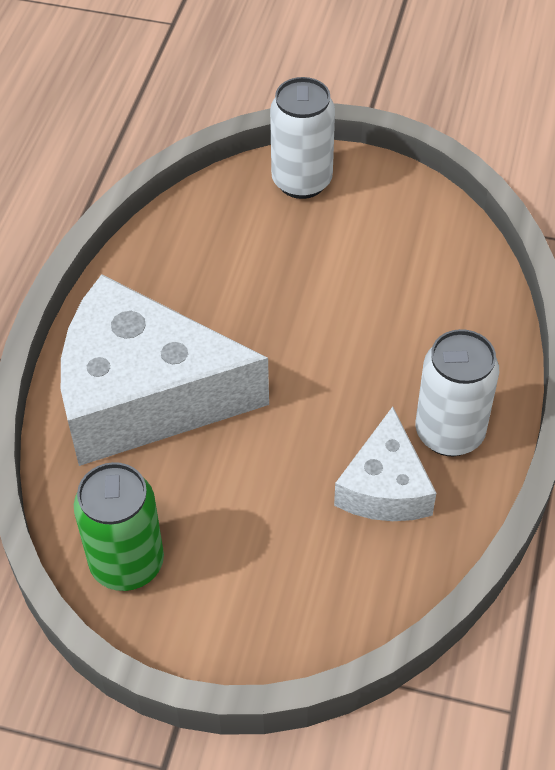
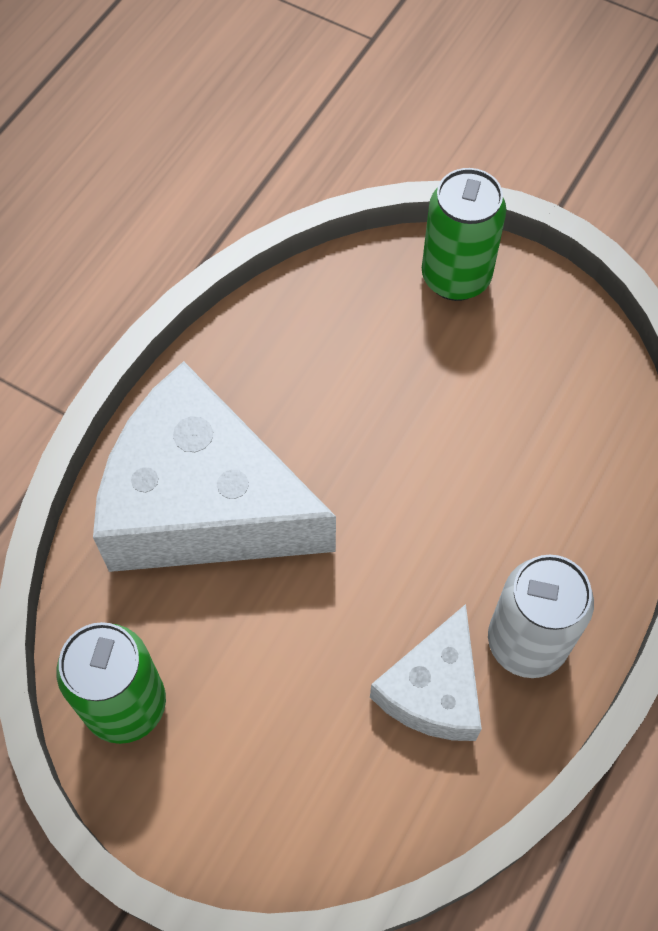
camera: 15 degrees right, 10 degrees up
(302, 181) = (456, 277): white can -> green can

